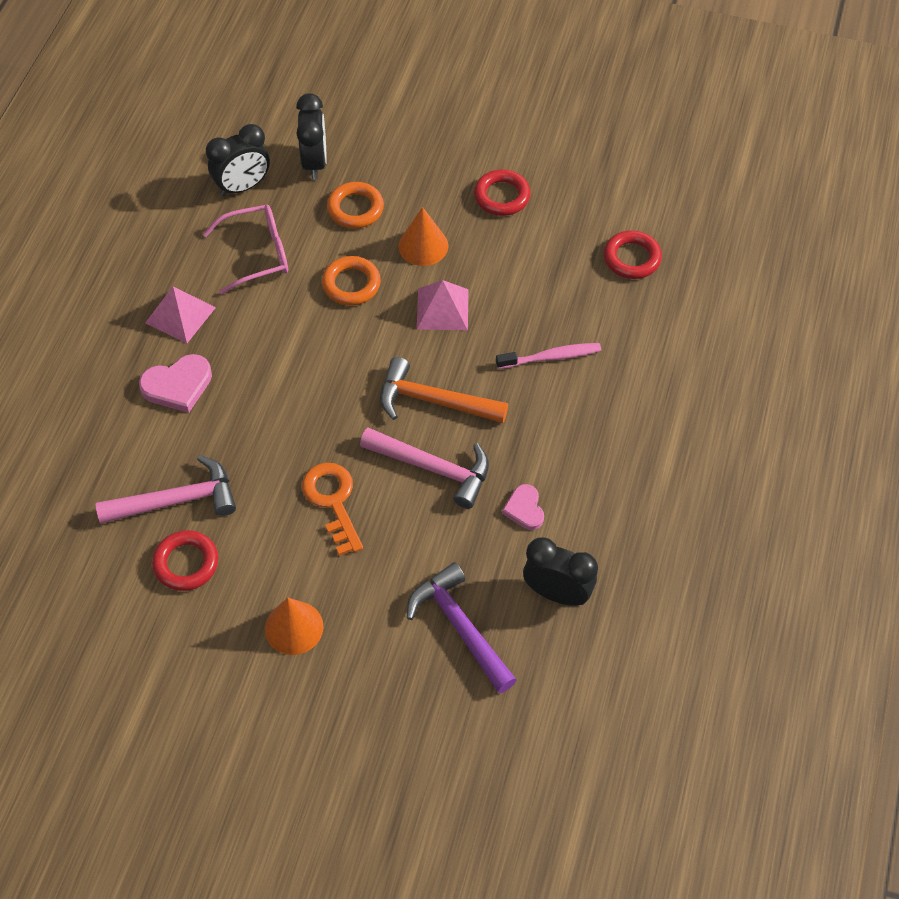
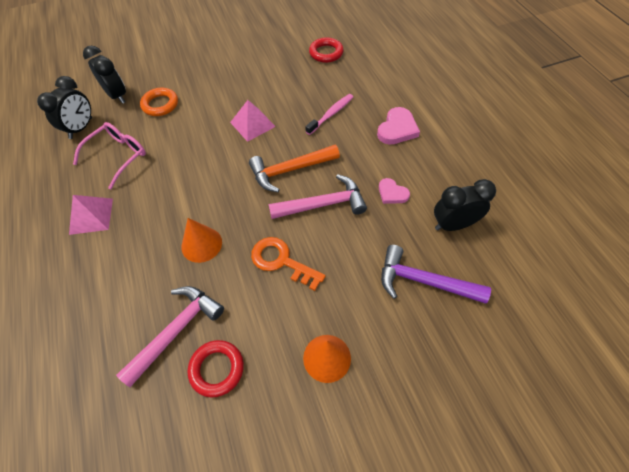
camera: 35 degrees left, 0 degrees up
(178, 385) = (121, 258): pink heart -> pink heart (397, 129)
(351, 284) = (189, 140): orange ring -> none
(423, 246) = (214, 102): orange cone -> orange cone (201, 244)
(502, 196) = (236, 60): red ring -> none

